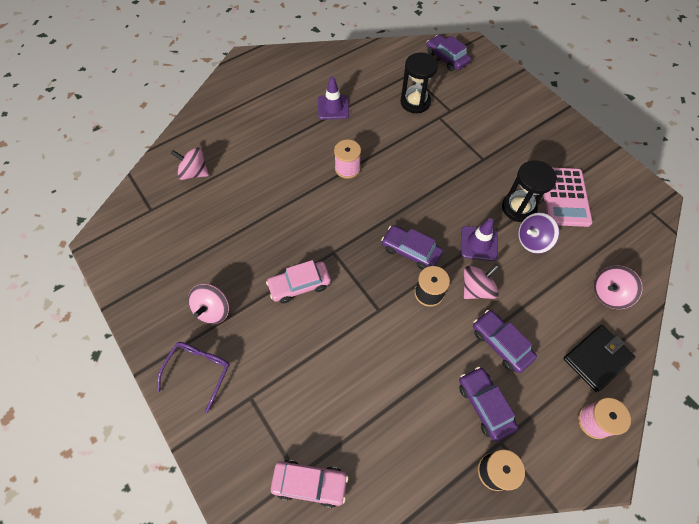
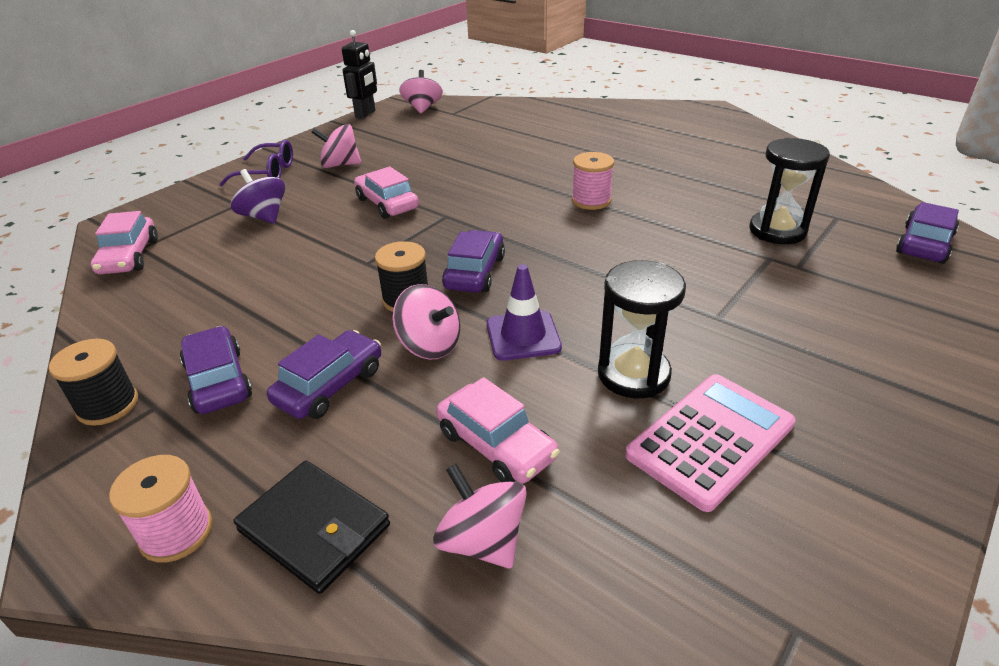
camera: 75 degrees right, 25 degrees down
(108, 276) = (365, 114): none -> black robot
(194, 173) = (513, 121): pink spinning top -> pink spinning top (422, 108)
(333, 107) = (692, 172): purple traffic cone -> none
(484, 405) = (218, 381): purple car -> purple car turned 75 degrees counterclockwise
(532, 241) = (564, 402): purple spinning top -> purple spinning top (264, 217)
(556, 275) = (496, 445): none -> pink car
(564, 197) = (710, 440): pink calculator -> pink calculator turned 150 degrees clockwise

